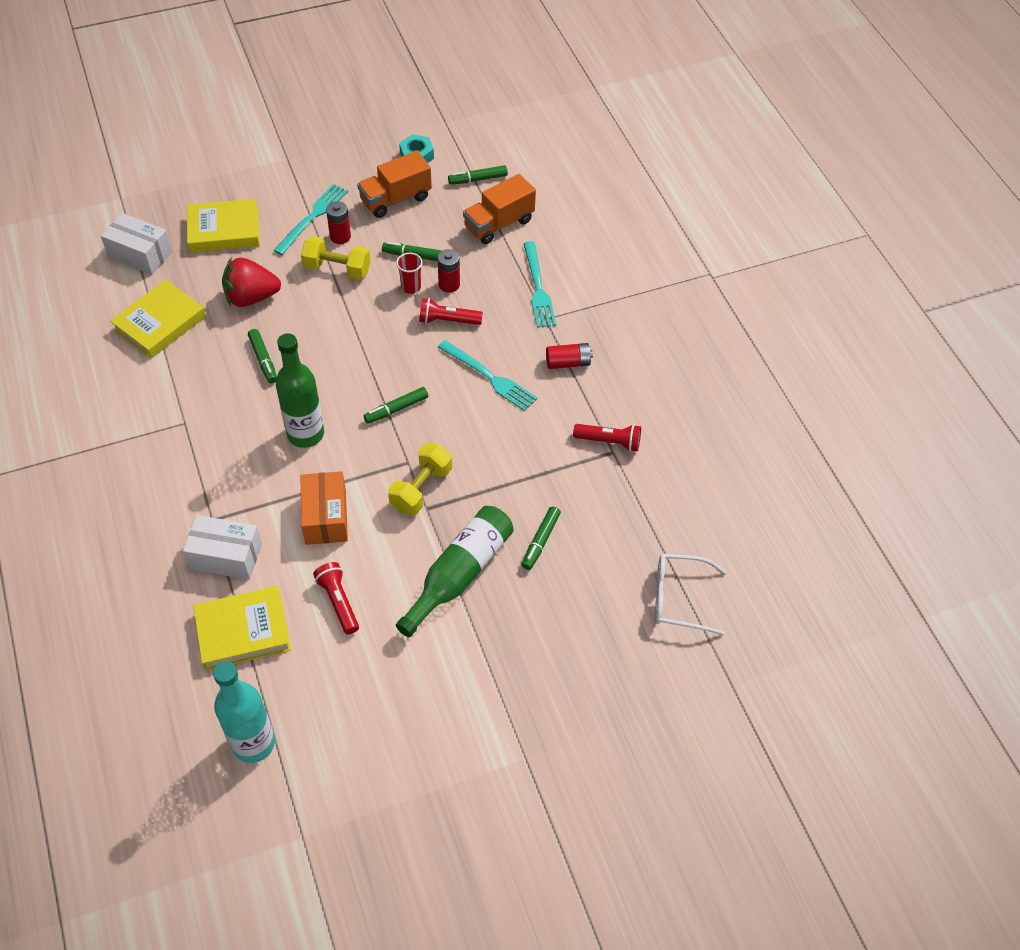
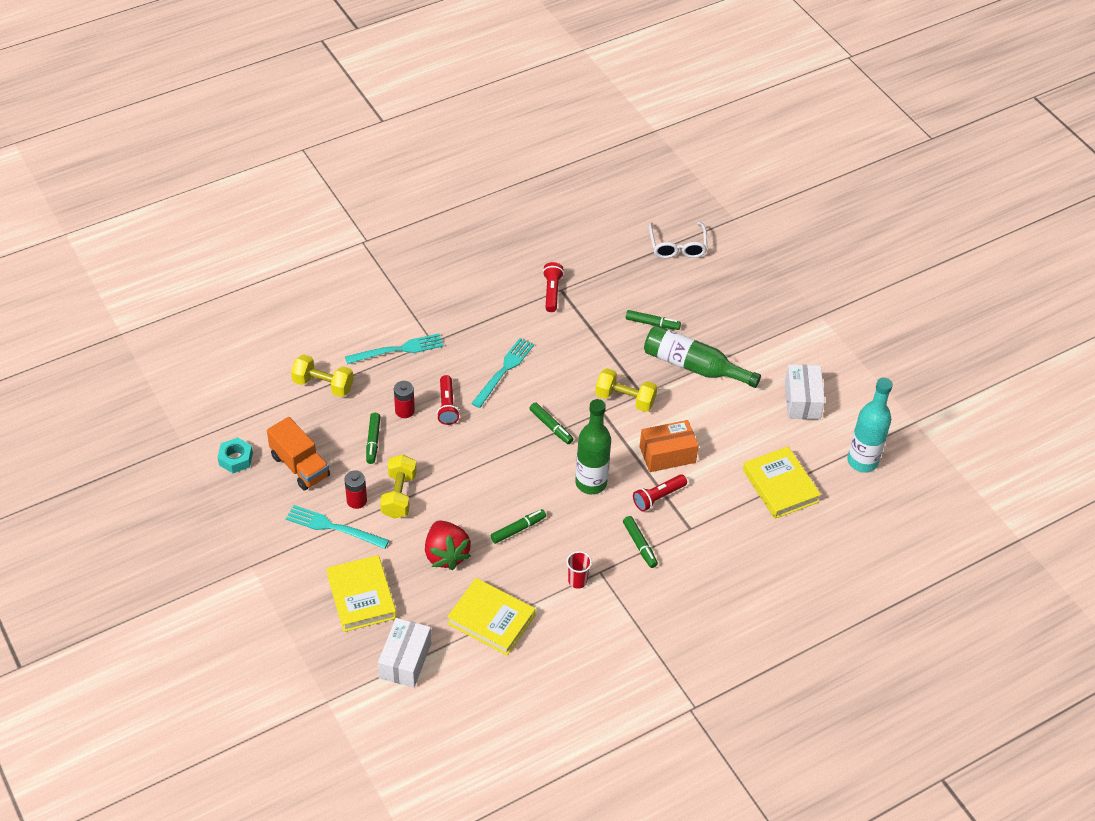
camera: 100 degrees left, 5 degrees down
(226, 556) = (720, 511): white box -> white box (802, 400)
(338, 602) = (738, 433): red flashlight -> red flashlight (658, 497)
(411, 287) = (412, 437): red cup -> red cup (577, 581)
(478, 179) = (265, 407): green marker -> green marker (640, 545)
(499, 224) = (323, 385): orange truck -> yellow dumbbell
(568, 363) = (478, 323): red battery -> none

